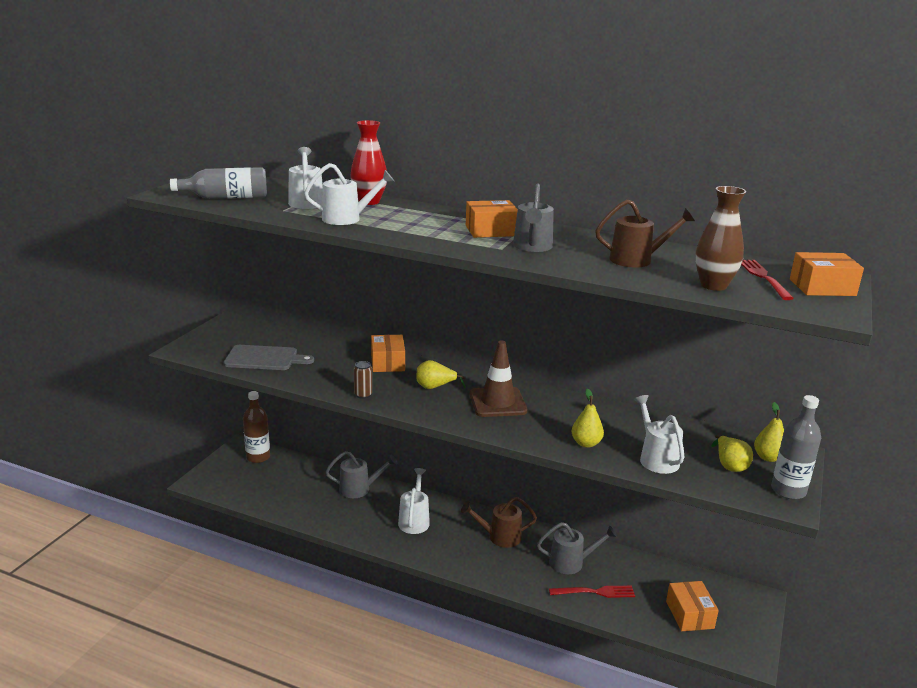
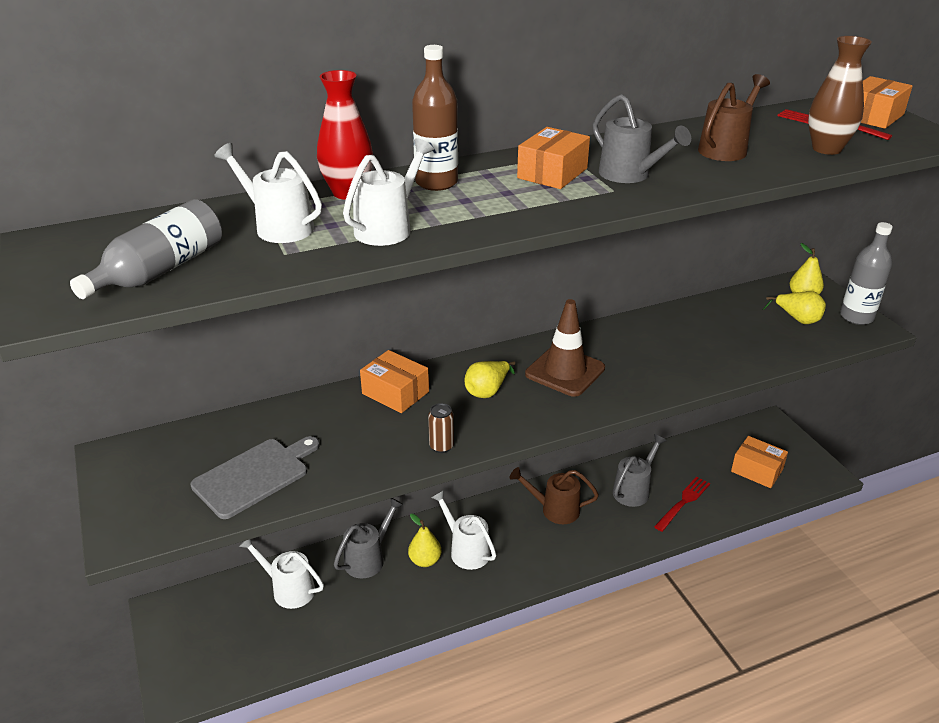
camera: 45 degrees left, 10 degrees up
(258, 457) = (203, 607): brown bottle -> brown bottle (436, 182)
(499, 537) = (554, 510): brown watering can -> brown watering can turned 60 degrees clockwise
(586, 443) = (692, 366): yellow pear -> yellow pear (425, 560)
(656, 458) = (752, 345): white watering can -> white watering can (288, 589)

